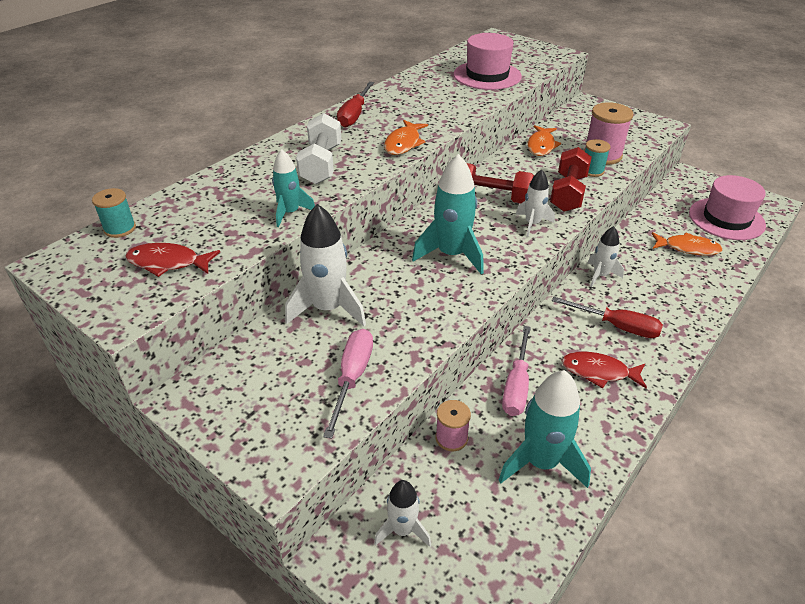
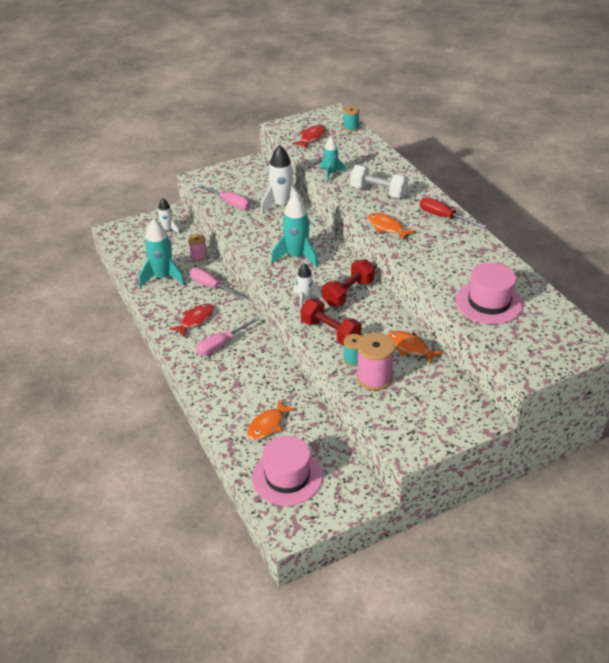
camera: 115 degrees right, 0 degrees up
(600, 275) = (271, 360): white rocket -> none
(617, 326) = (221, 344): red screwdriver -> pink screwdriver

